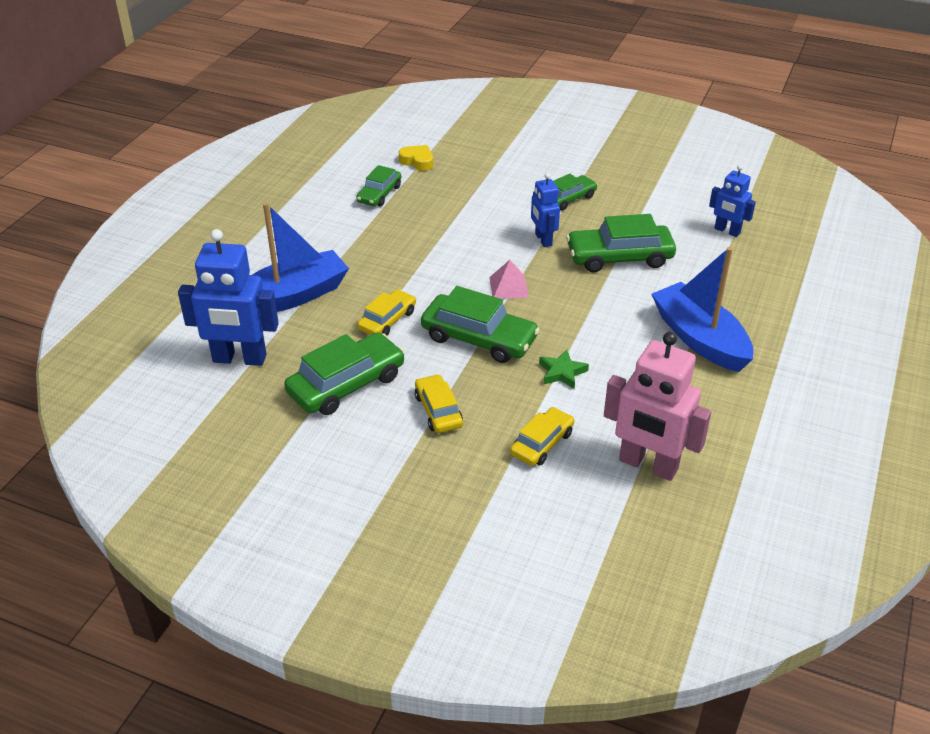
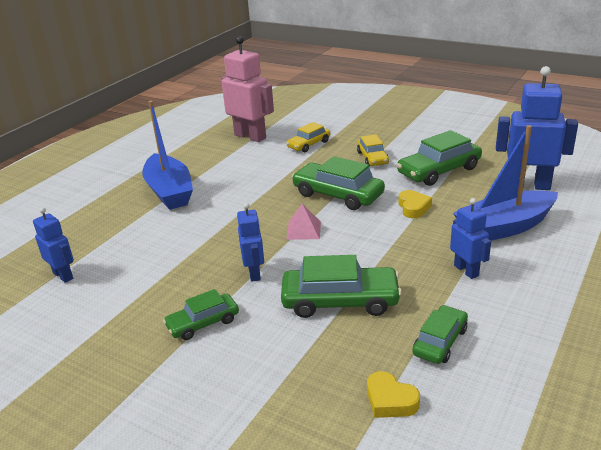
camera: 170 degrees left, 10 degrees down
(345, 248) = (466, 270): none -> blue robot
(387, 320) = (413, 208): yellow car -> yellow heart
(562, 372) = (282, 175): green star -> none
(619, 257) = (188, 253): green car -> green car (340, 301)

